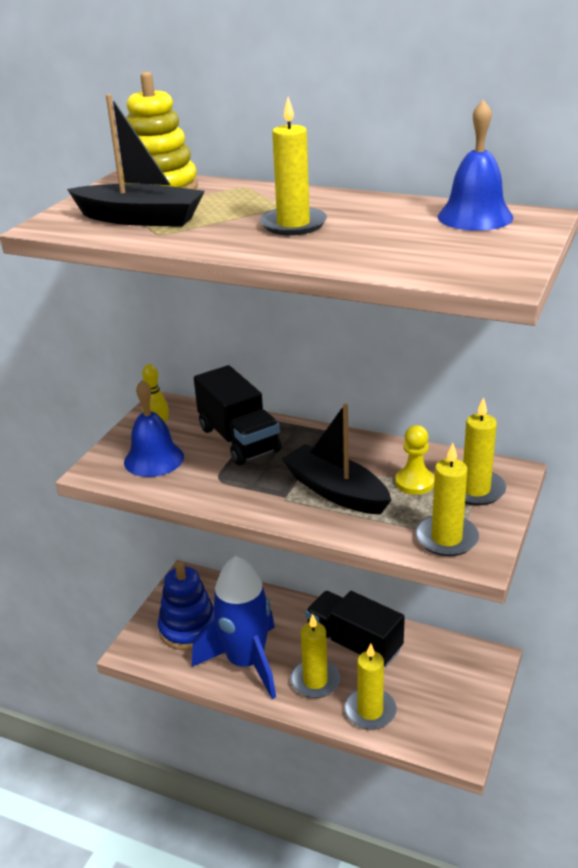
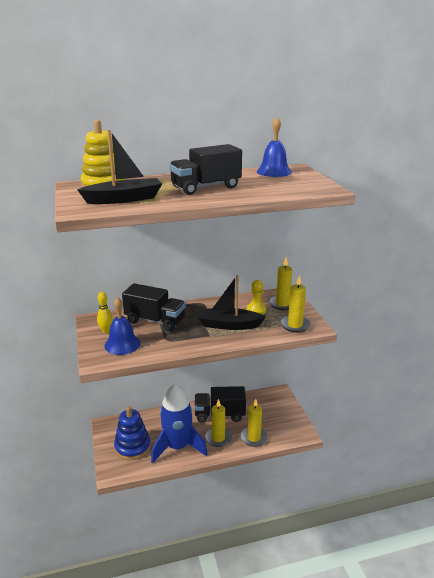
camera: 40 degrees left, 5 degrees down
(293, 224) = (206, 187): yellow candle -> black truck

